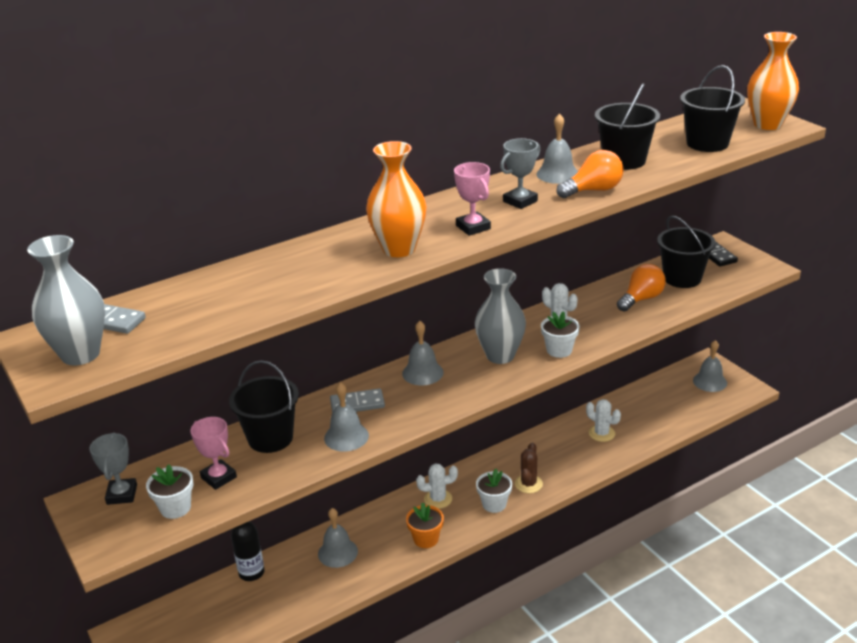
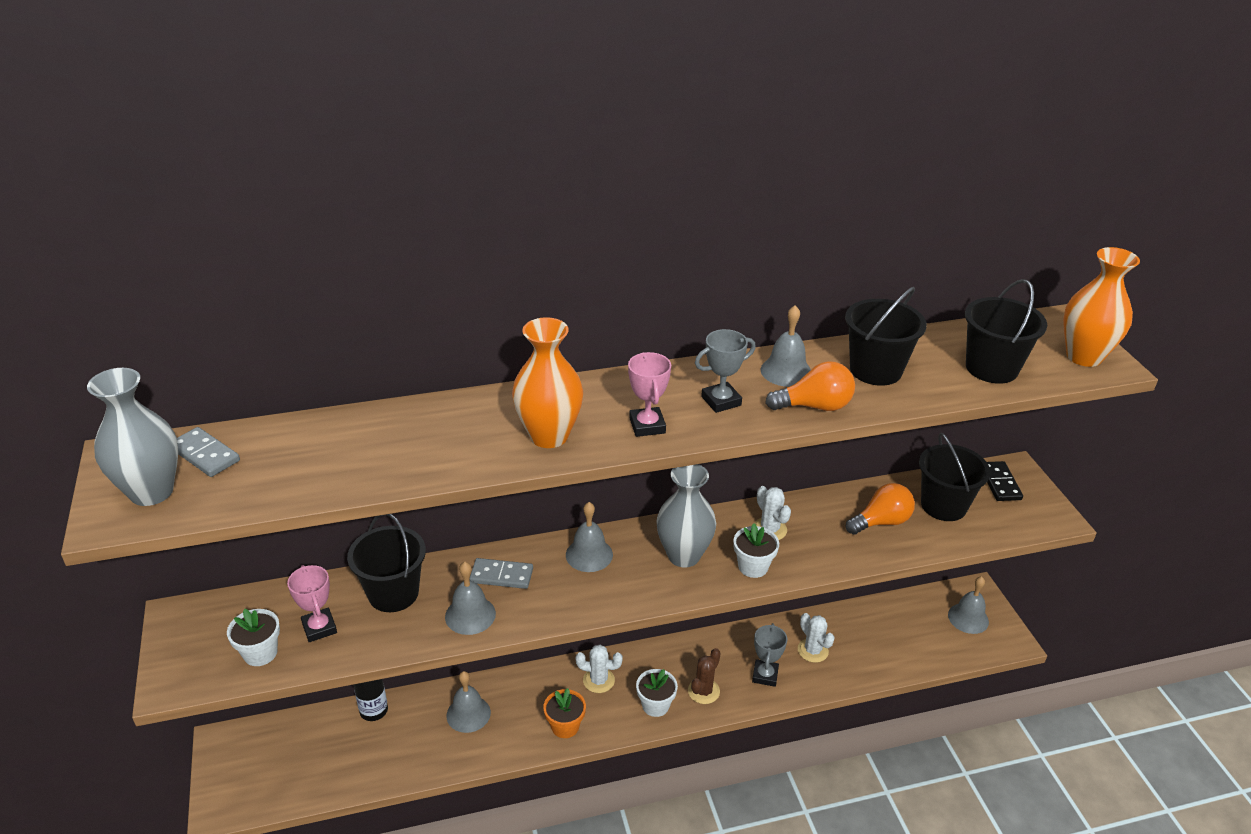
camera: 15 degrees right, 5 degrees up
(122, 494) = (218, 620): grey trophy -> grey trophy (765, 675)

